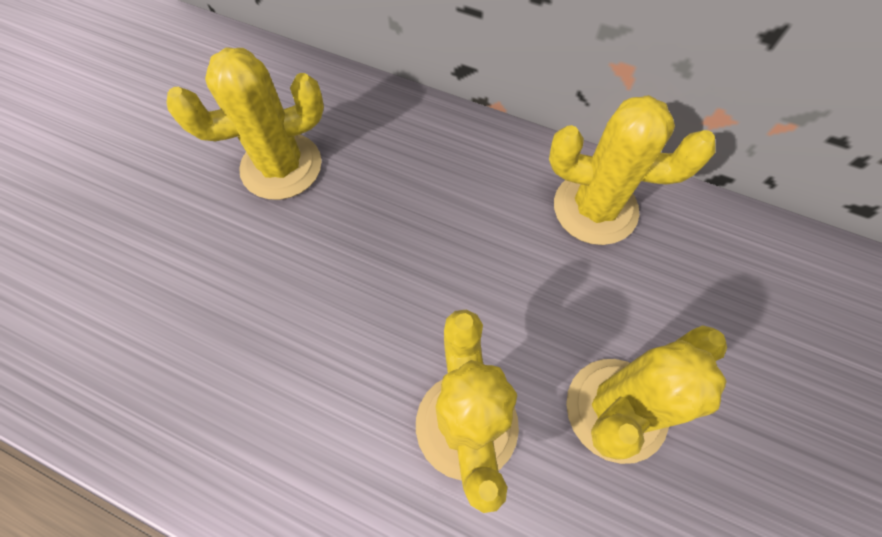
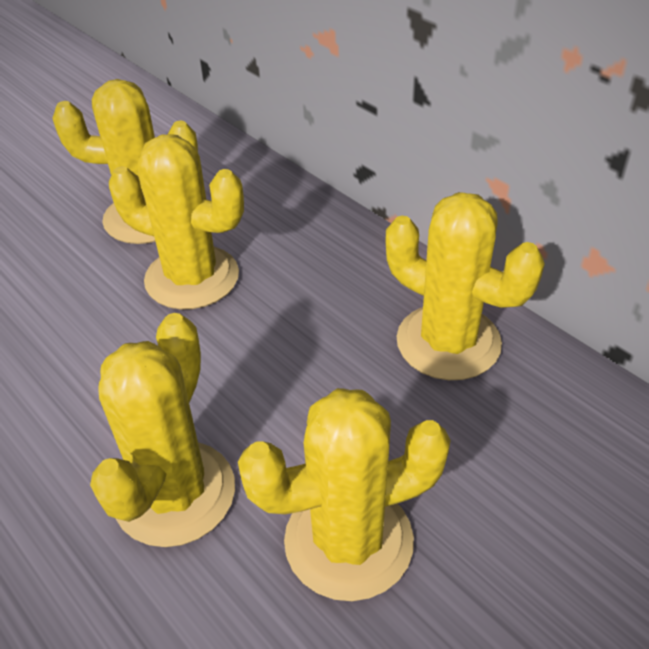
camera: 25 degrees right, 20 degrees down
(360, 216) = (192, 278): none -> yellow cactus

